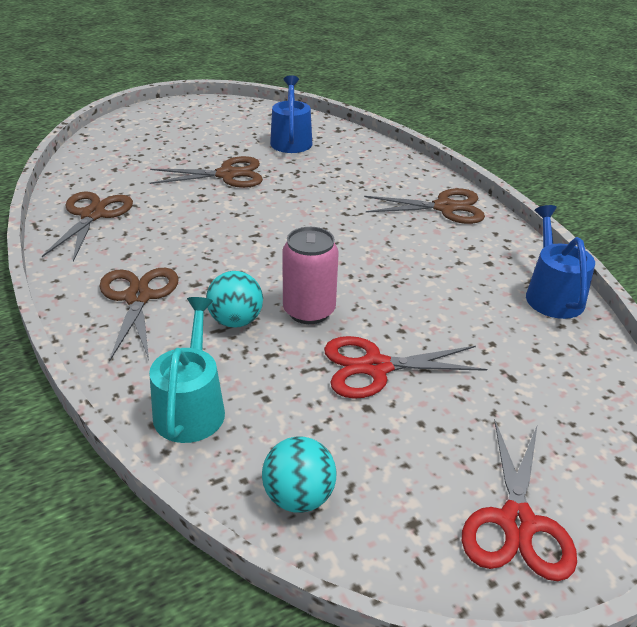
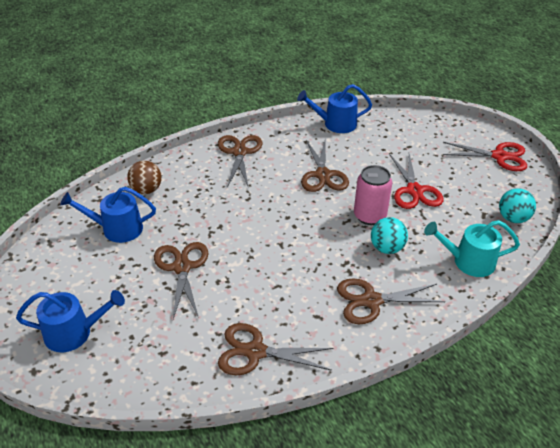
camera: 90 degrees left, 5 degrees up
(155, 131) = (74, 333): none -> blue watering can
(356, 152) = (146, 190): none -> brown ball
(404, 274) = (323, 175): none -> brown scissors

